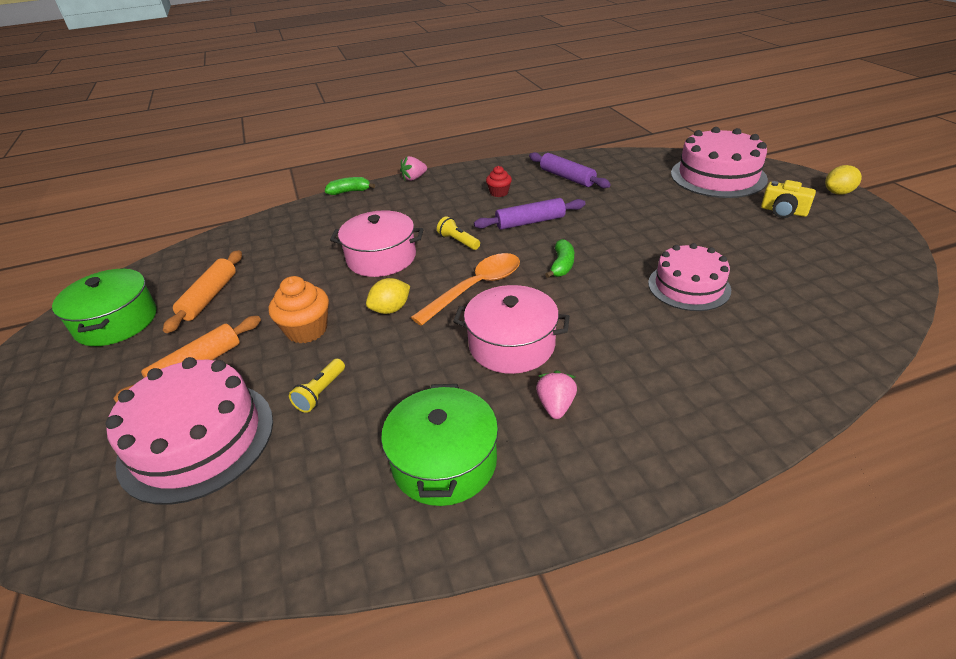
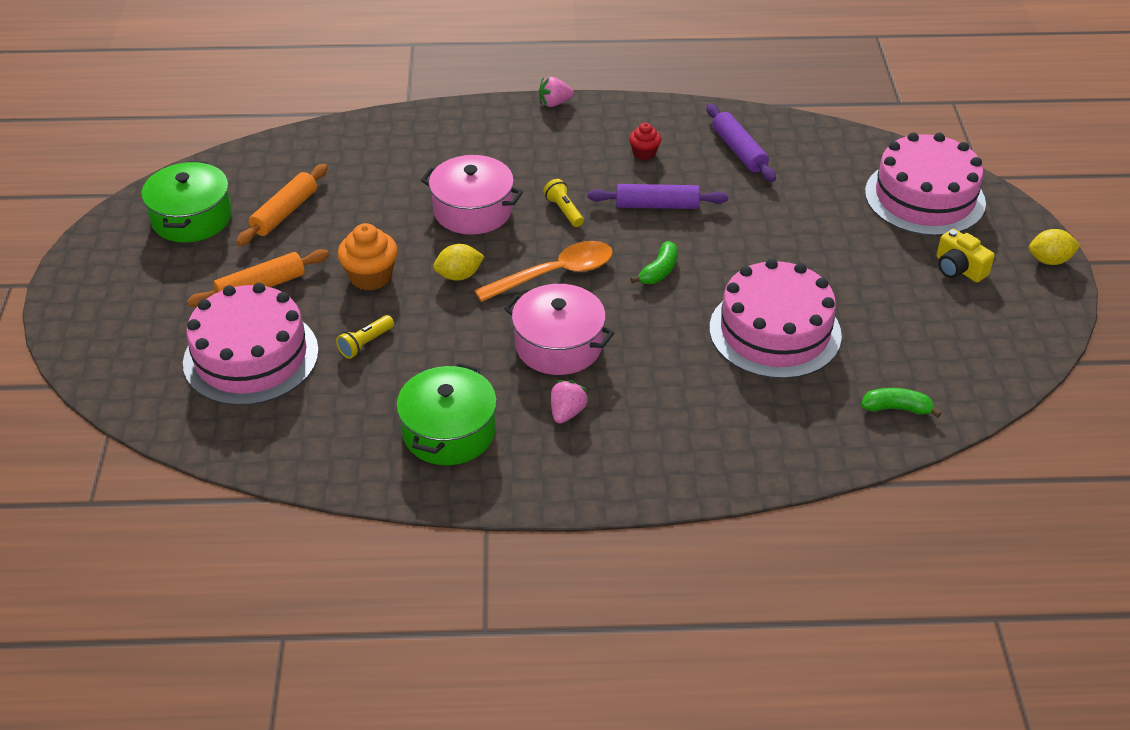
camera: 15 degrees right, 5 degrees up
(349, 192) = (470, 105): green banana -> green banana (896, 408)
(689, 286) = (775, 331): pink cake -> pink cake, size x1.50

